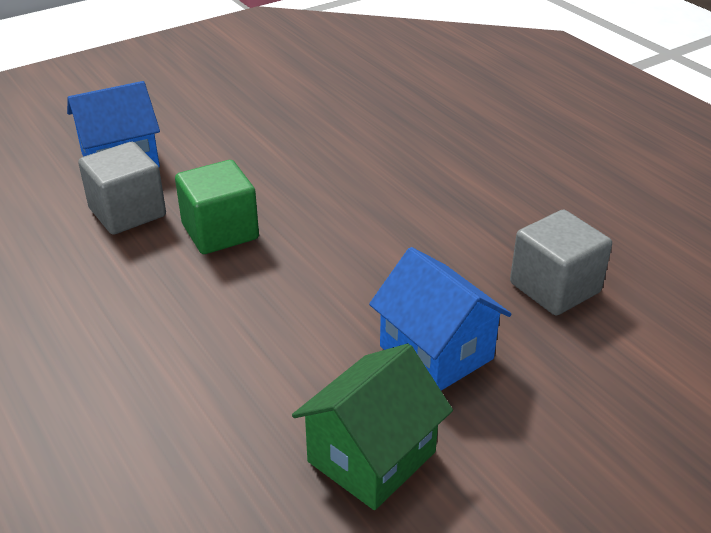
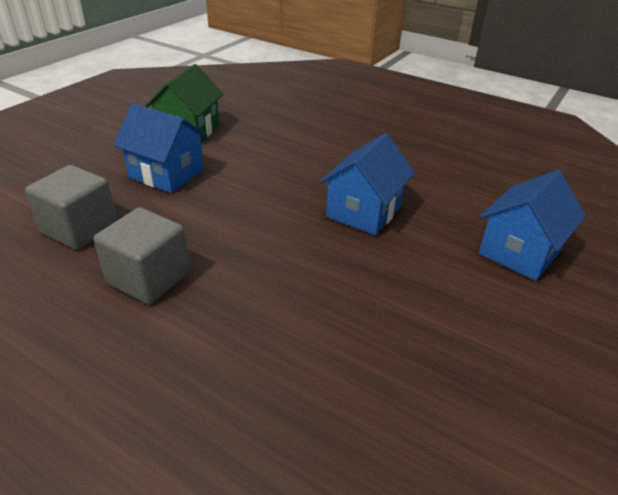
camera: 155 degrees right, 0 degrees up
(127, 212) = (447, 209): grey cube -> grey cube (149, 278)
(220, 231) = (364, 212): green cube -> blue house

